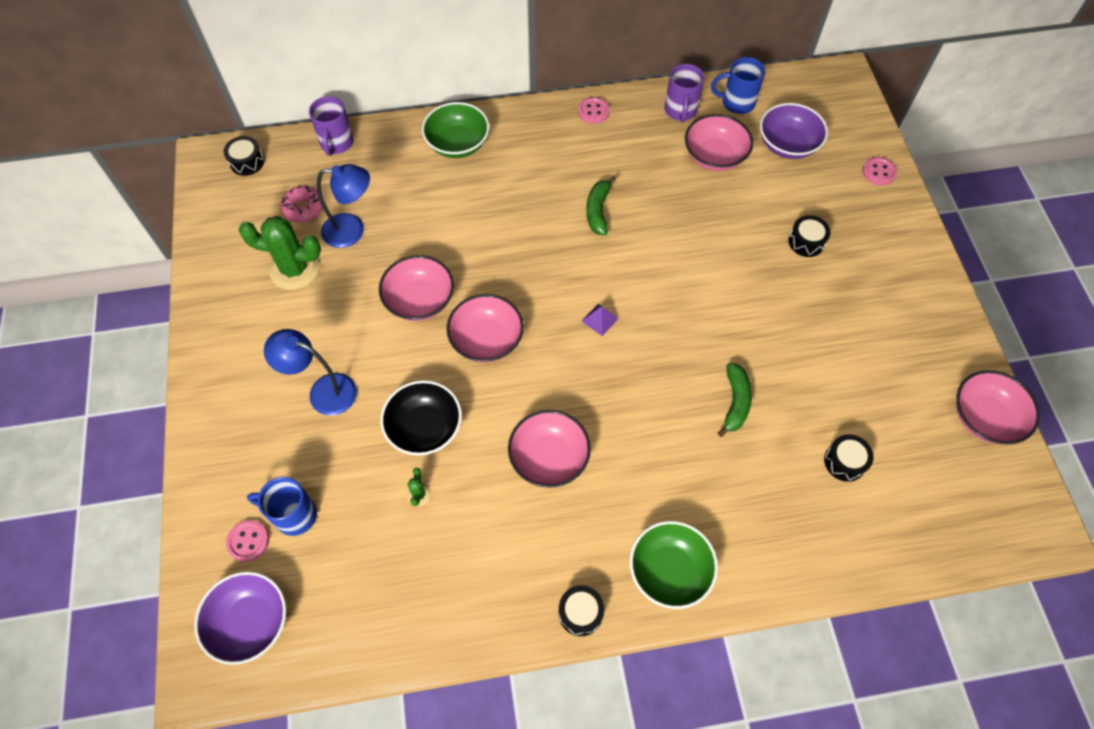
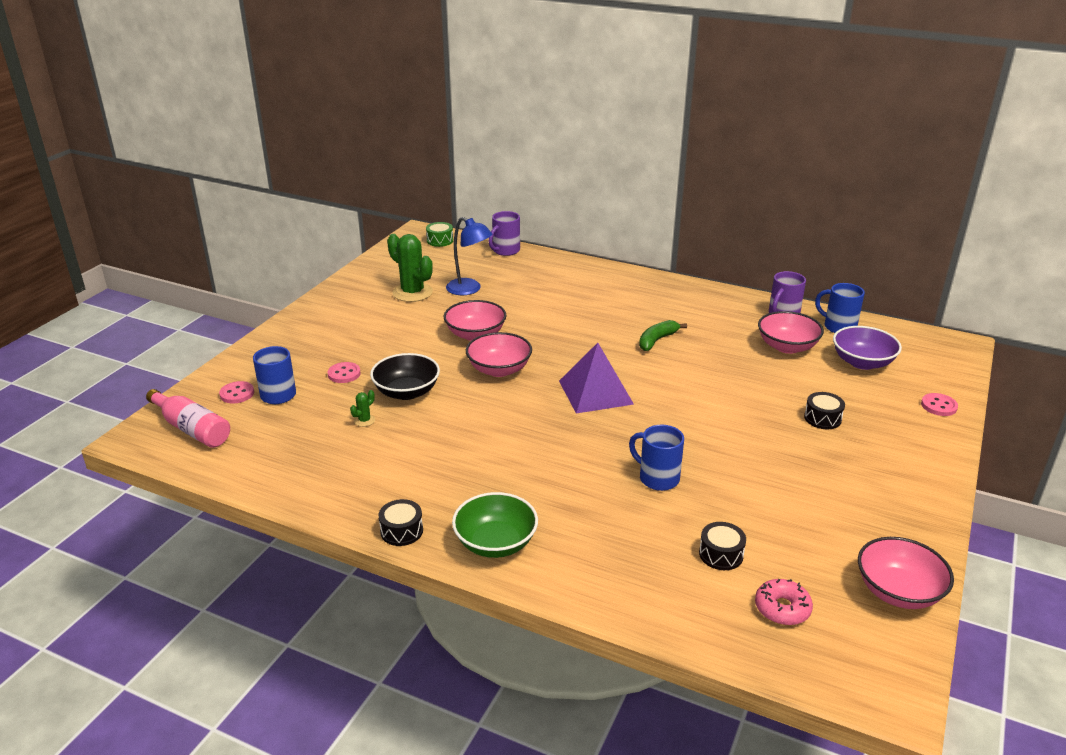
camera: 35 degrees right, 30 degrees down
(247, 162) = (440, 240): black drum -> green drum
(250, 622) = (192, 429): purple bowl -> pink bottle
(304, 208) = (450, 270): pink donut -> pink donut (782, 608)
(323, 391) = (364, 349): blue lamp -> none
(457, 144) = (587, 276): green bowl -> none
(549, 458) = (474, 443): pink bowl -> none
(593, 111) = (709, 294): pink button -> pink button (344, 374)
(600, 319) = (595, 392): purple pyramid -> purple pyramid, size x2.41
(735, 402) = (657, 478): green banana -> blue mug

